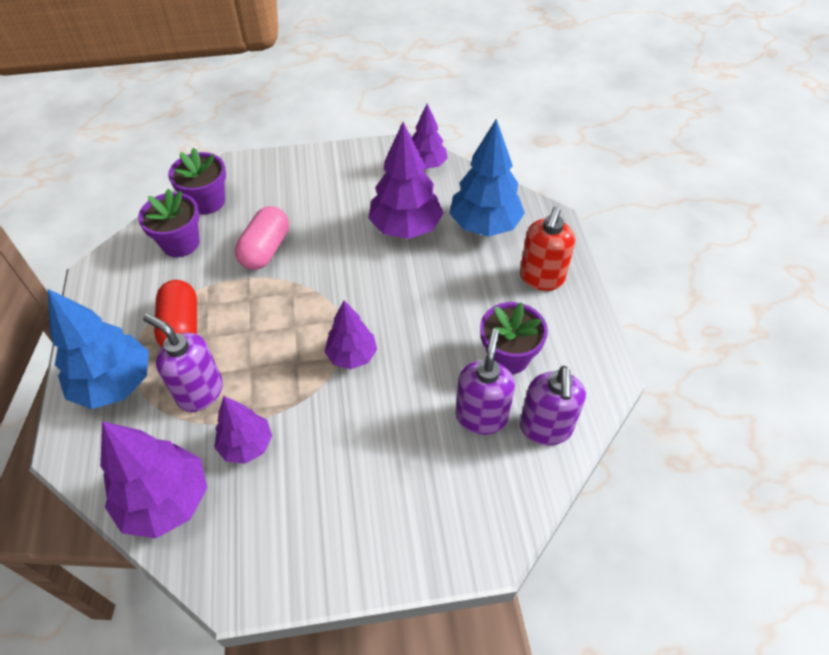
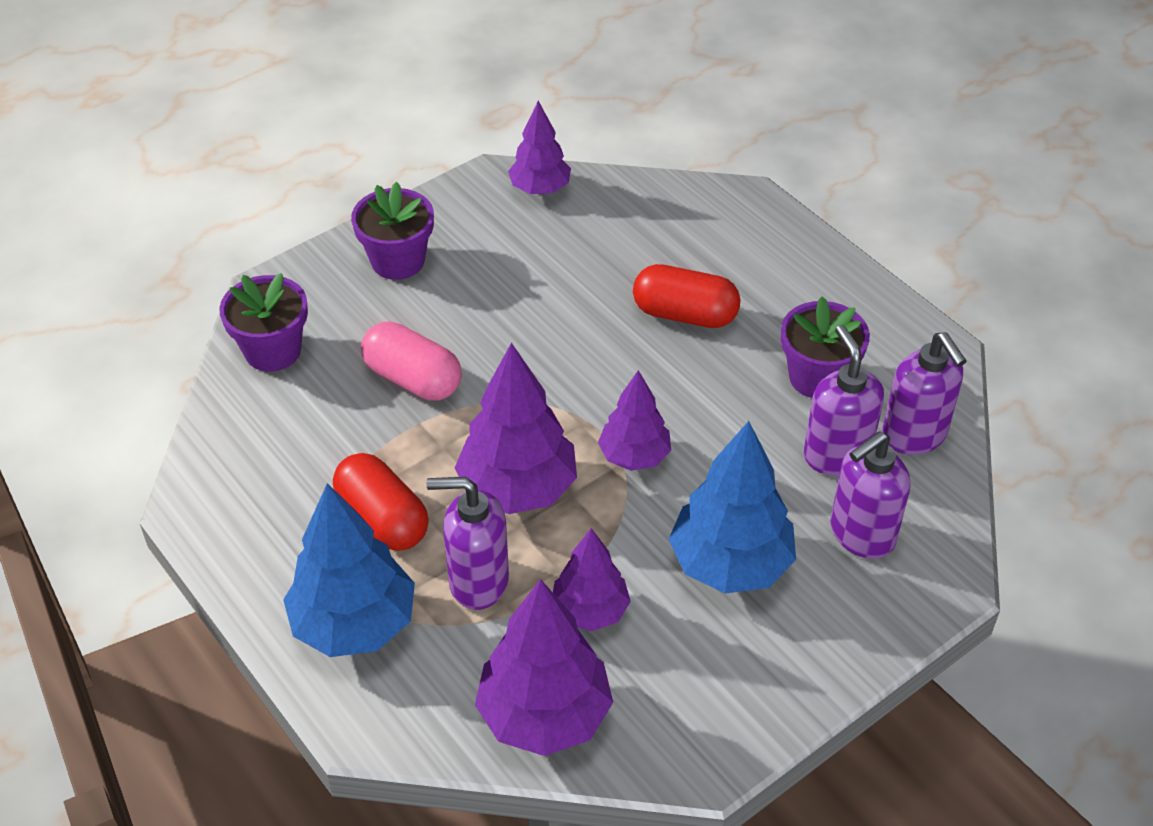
camera: 30 degrees left, 5 degrees down
(180, 243) = (284, 419): purple flower pot -> purple flower pot (398, 261)
(265, 250) = (413, 379): pink capsule -> pink capsule turned 45 degrees counterclockwise
(406, 228) = (577, 278): purple tree -> purple tree (518, 488)
(453, 277) = (685, 314): none -> red capsule
(456, 482) = (861, 534): none -> purple soap dispenser
(484, 225) = (674, 237): blue tree -> blue tree (730, 564)
(541, 278) = (789, 273): red soap dispenser -> none

